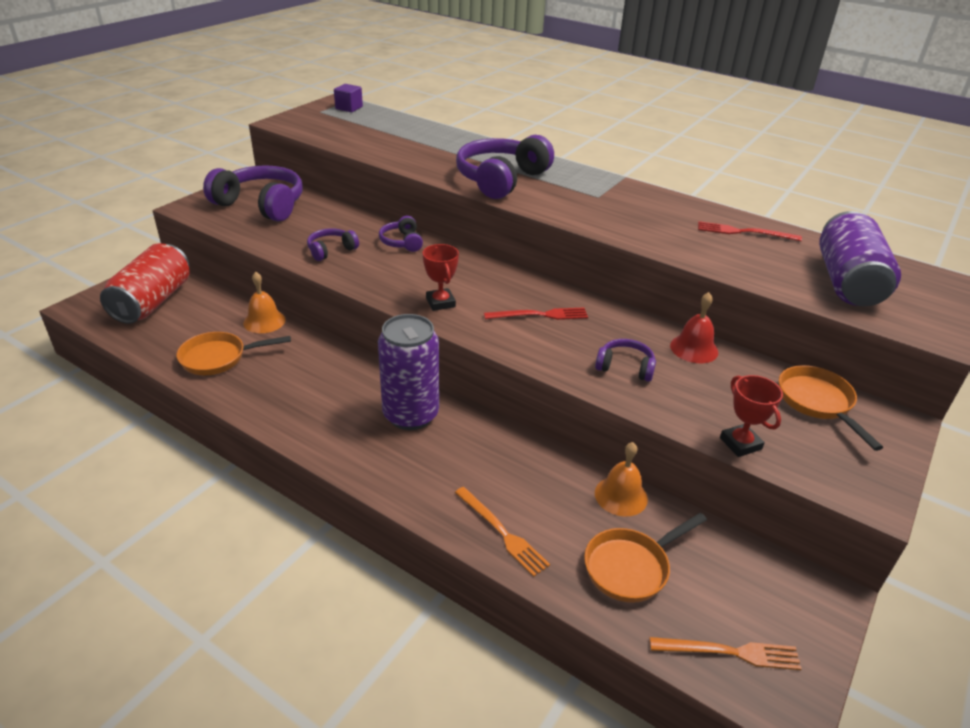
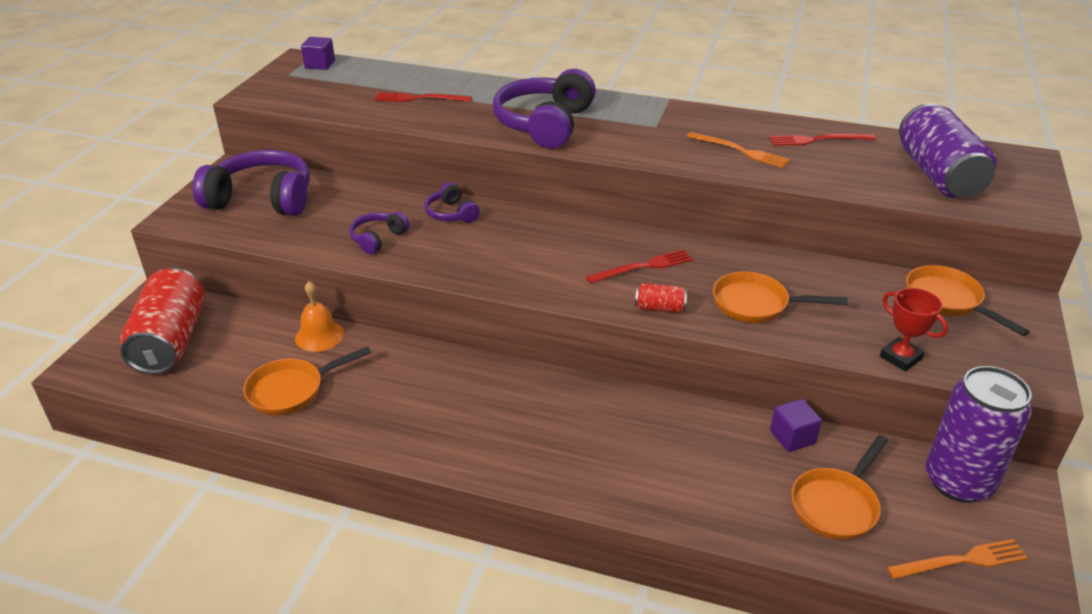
camera: 15 degrees left, 0 degrees up
(410, 144) = (419, 98): none -> red fork
(410, 415) = (541, 404): purple can -> purple can (958, 481)
(440, 302) = (533, 274): red trophy -> none
(502, 532) = (699, 504): orange fork -> orange fork (740, 151)
(534, 352) = (659, 308): none -> red can
(621, 496) = (792, 437): orange bell -> purple cube
(625, 367) = (756, 305): purple headphones -> orange pan
(694, 348) = (810, 270): red bell -> none

